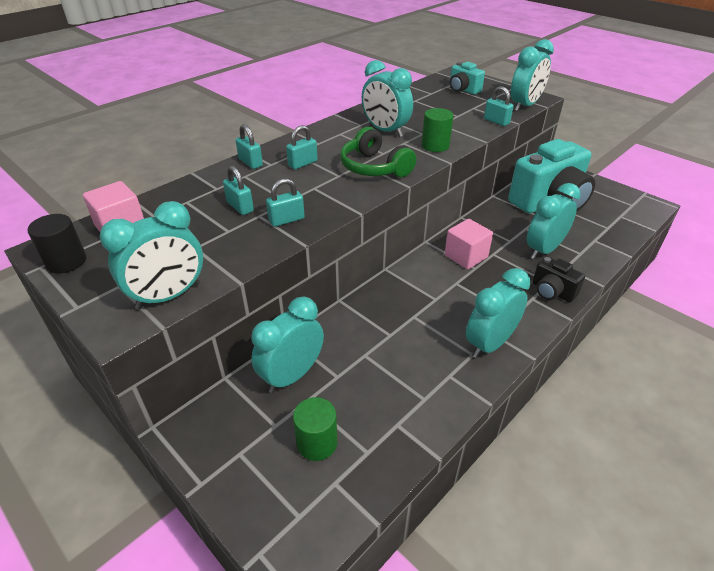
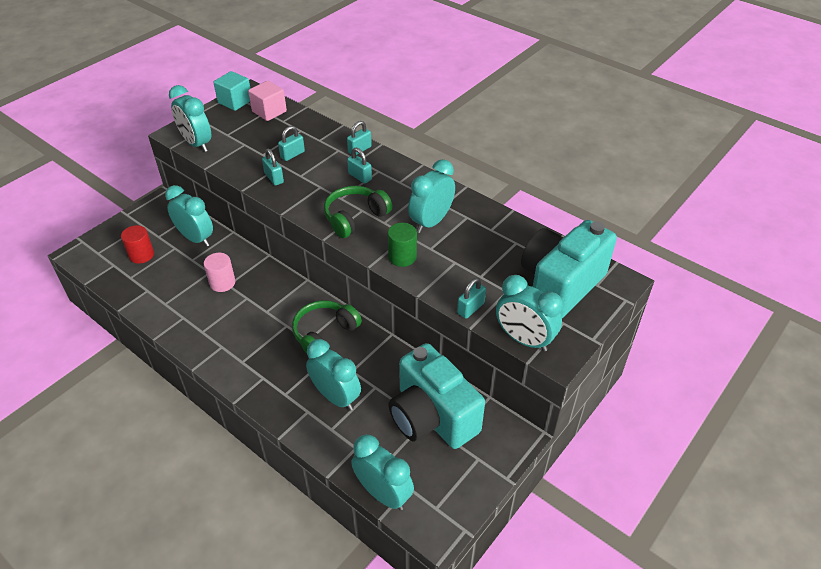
camera: 85 degrees right, 5 degrees up
(66, 262) = (235, 102): black cylinder -> turquoise cube
(317, 443) = (141, 255): green cylinder -> red cylinder
(387, 340) = (222, 283): none -> pink cylinder
(463, 90) = (560, 284): turquoise camera -> turquoise camera, size x2.14
(466, 256) = (324, 334): pink cube -> green headphones
(489, 344) = (211, 342): turquoise clock -> turquoise clock (383, 494)
(552, 292) = (271, 394): black camera -> none

